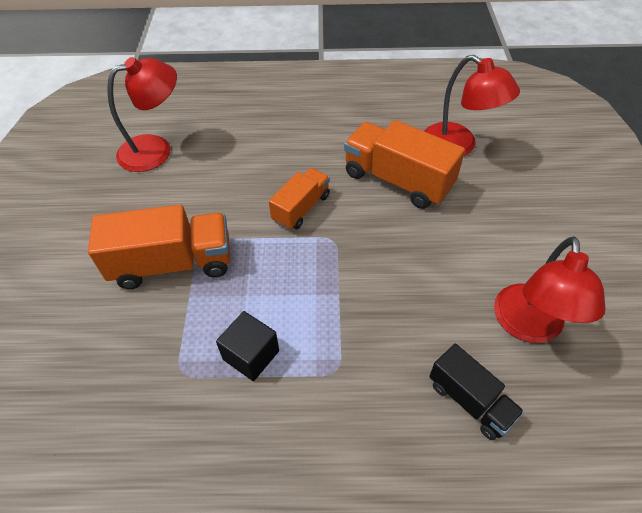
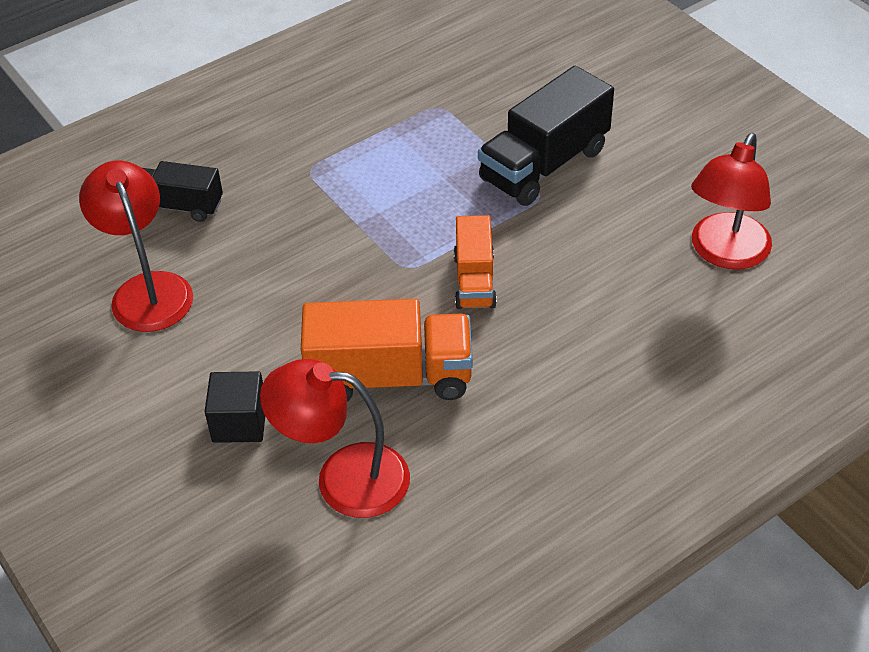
camera: 145 degrees right, 5 degrees down
(172, 263) = (544, 165): orange truck -> black truck
(251, 355) = (392, 143): black cube -> black cube (239, 422)

